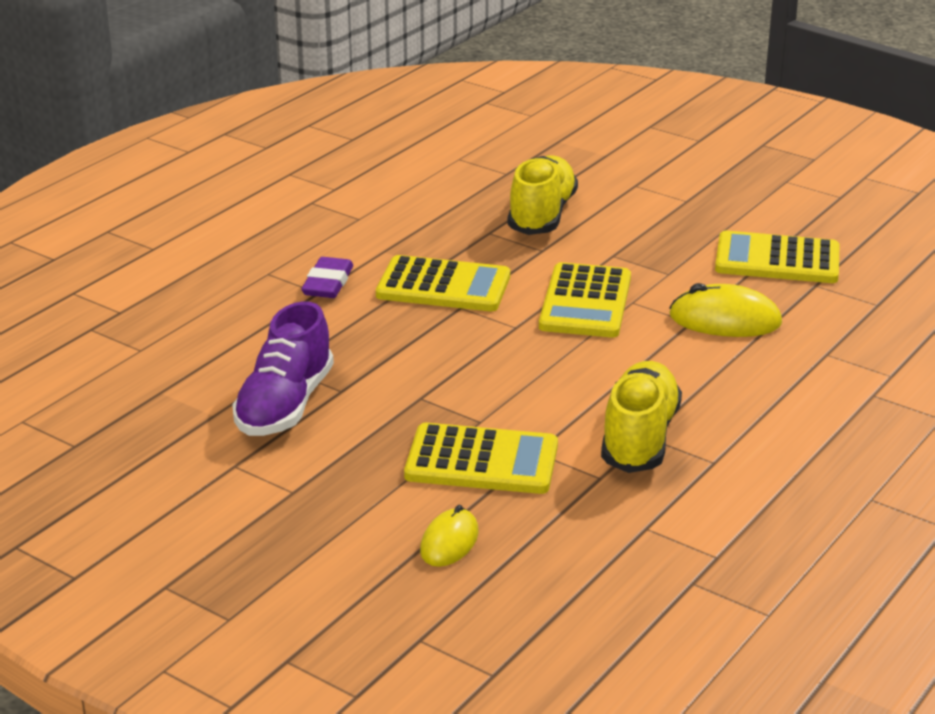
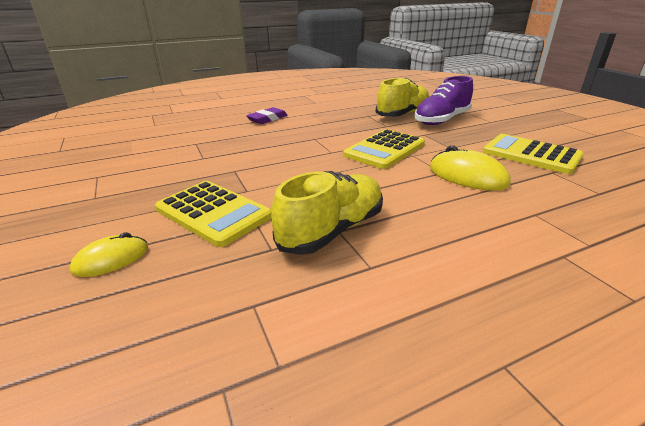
camera: 30 degrees right, 0 degrees up
(285, 405) = (167, 157): purple shoe -> purple shoe (441, 120)
(443, 286) = (318, 129): yellow calculator -> none

